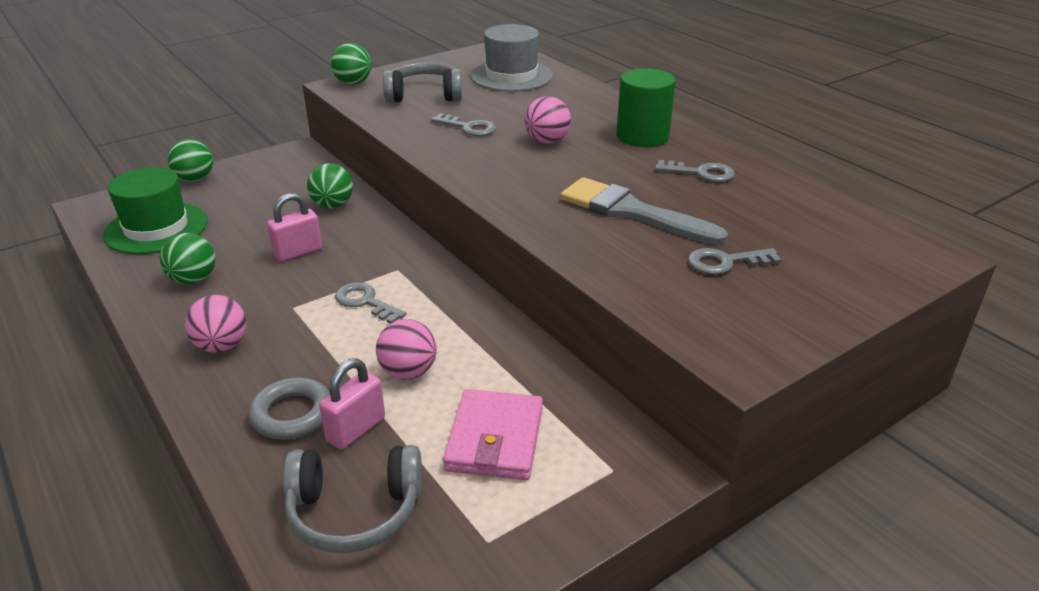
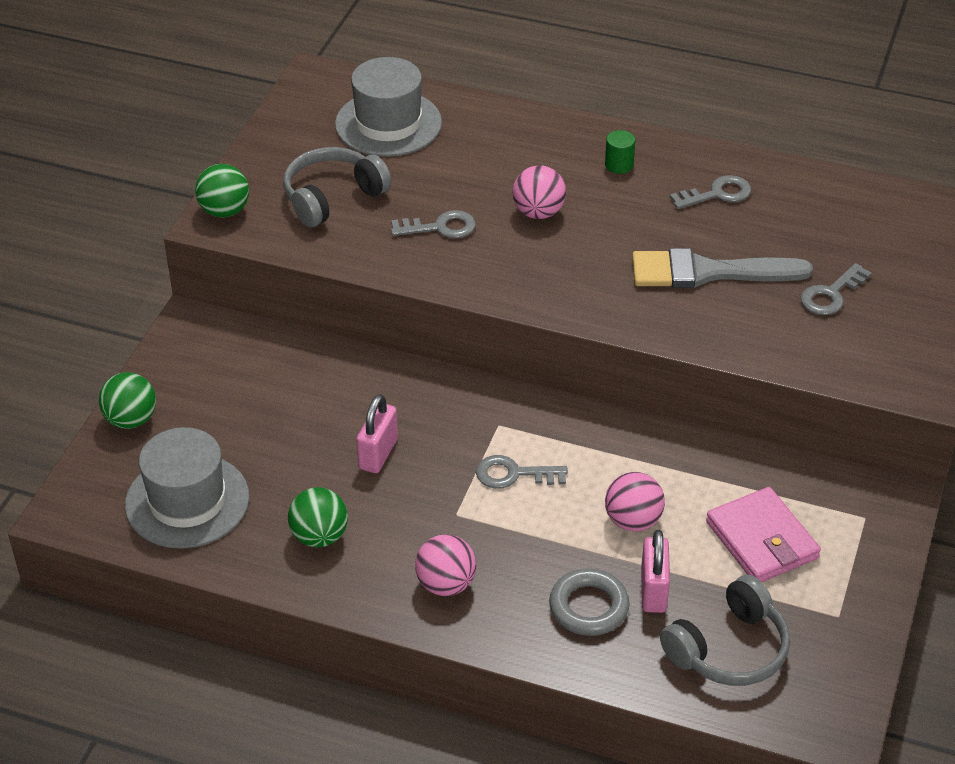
camera: 35 degrees left, 10 degrees up
(156, 228) = (187, 501): green hat -> grey hat
(333, 205) = (335, 380): green ball -> none
(642, 136) = (619, 165): green cylinder -> green cylinder, size x0.48

